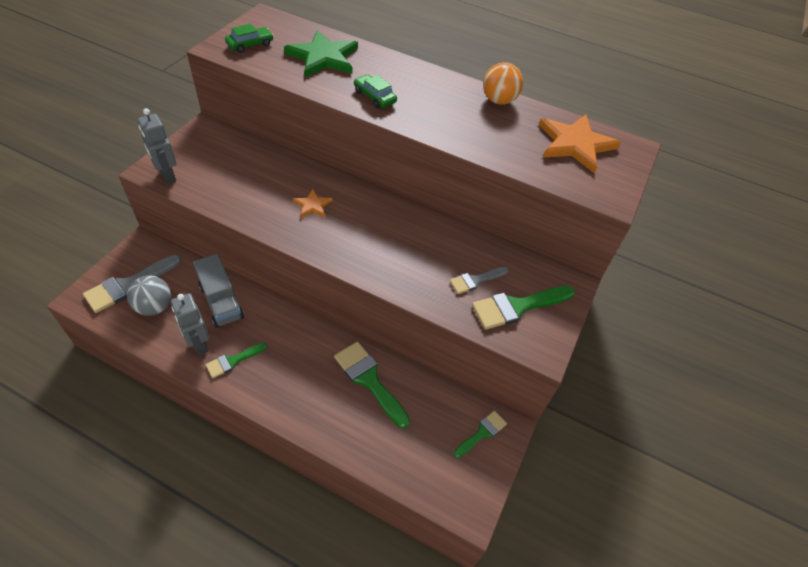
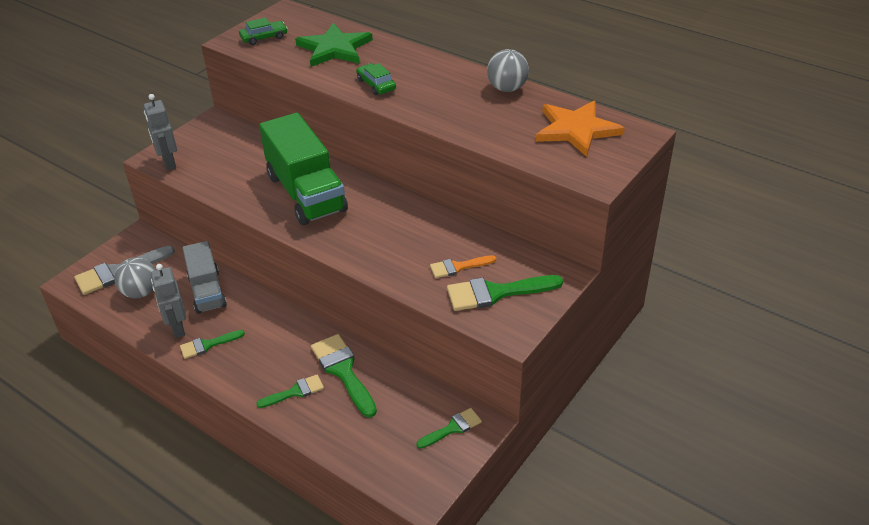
camera: 15 degrees right, 10 degrees down
(312, 205) = (306, 193): orange star -> green truck
(328, 406) = (295, 392): none -> green brush
(475, 280) = (458, 267): grey brush -> orange brush
(498, 100) = (507, 88): orange ball -> grey ball

